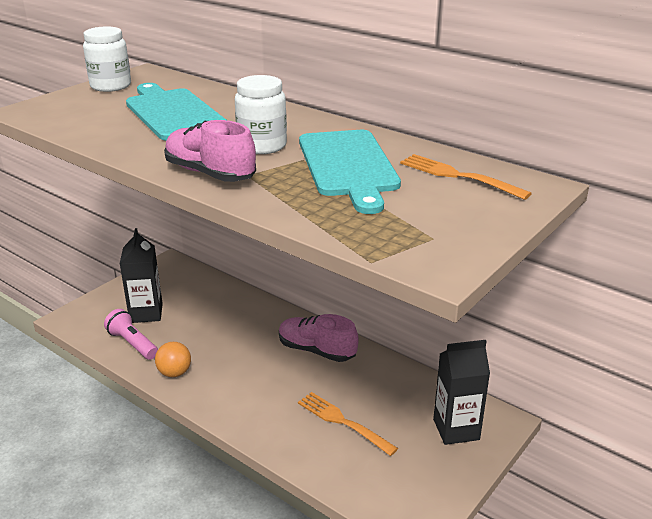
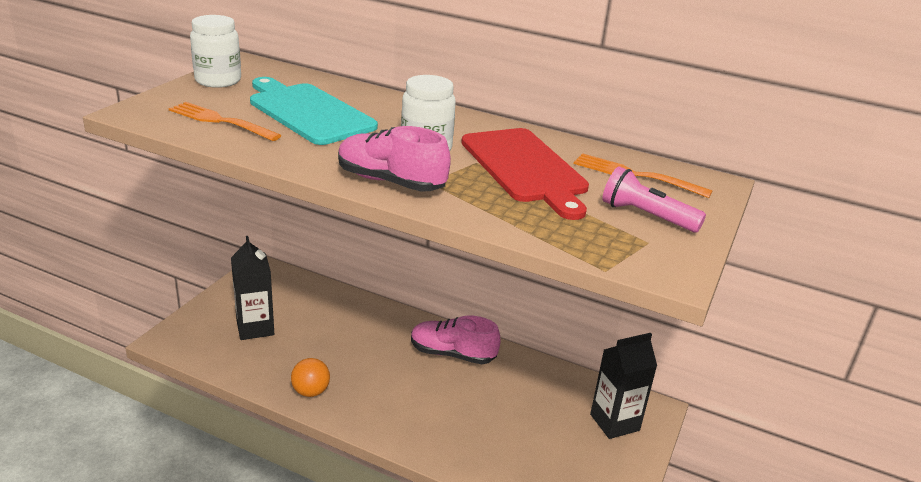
camera: 15 degrees left, 0 degrees up
(132, 344) = (252, 363): pink flashlight -> pink flashlight (646, 216)
(343, 422) = (504, 426): orange fork -> orange fork (220, 121)
(348, 166) = (525, 168): turquoise cutting board -> red cutting board

